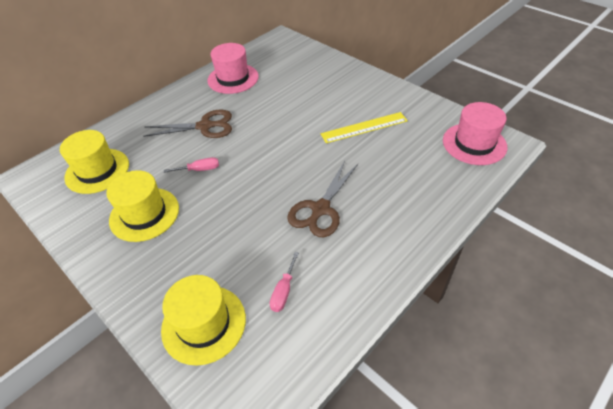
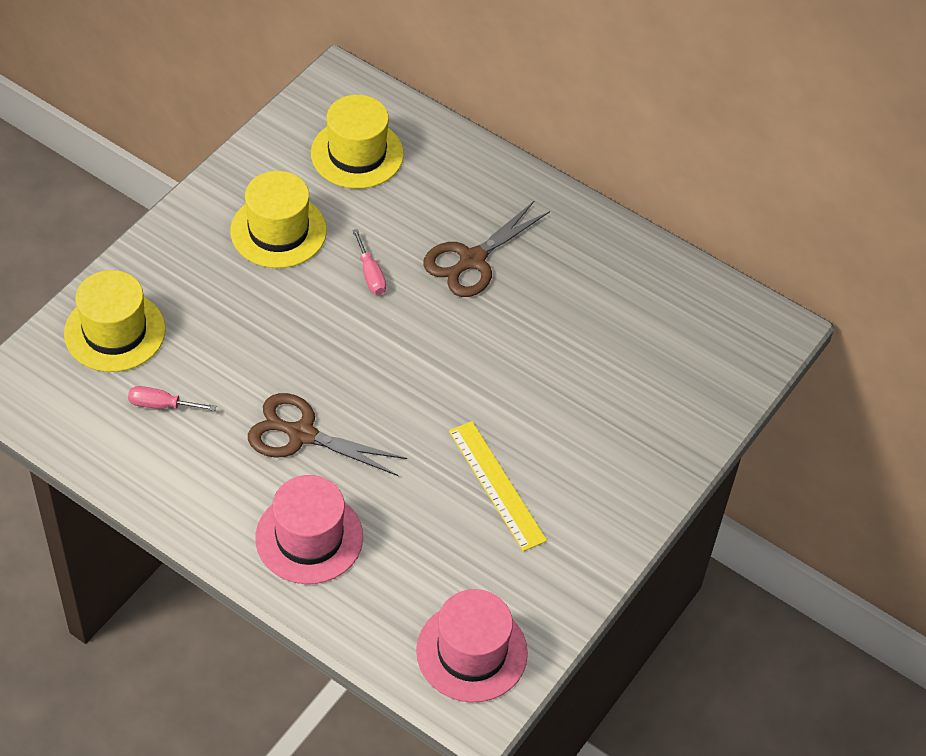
camera: 75 degrees right, 5 degrees up
(205, 126) = (472, 260): brown scissors -> brown scissors turned 60 degrees clockwise
(233, 78) = (614, 274): pink hat -> pink hat (309, 537)

